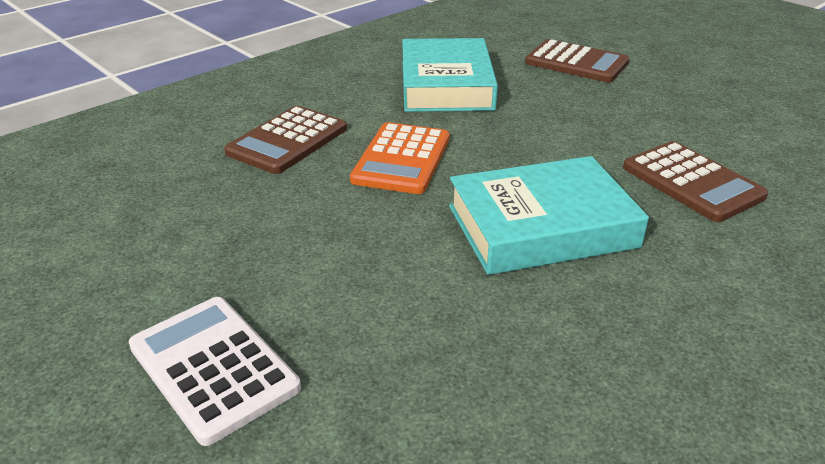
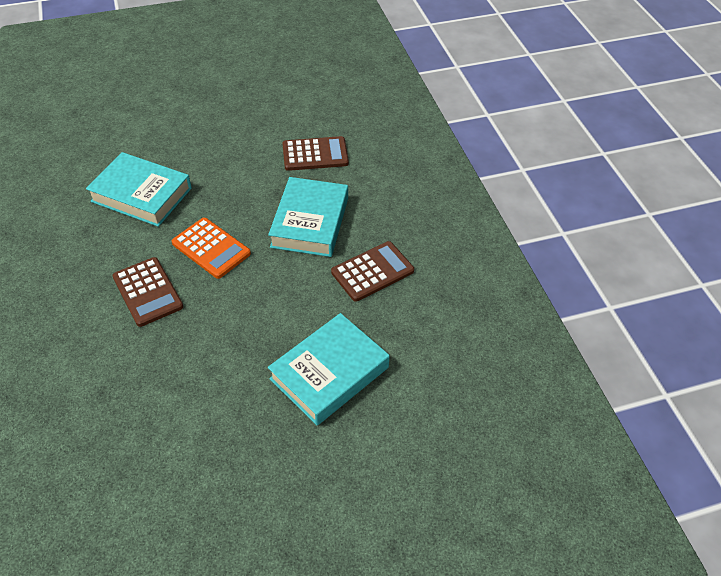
camera: 65 degrees left, 15 degrees up
(213, 367) = (329, 373): white calculator -> turquoise book
(576, 63) = (166, 127): brown calculator -> brown calculator (372, 272)

